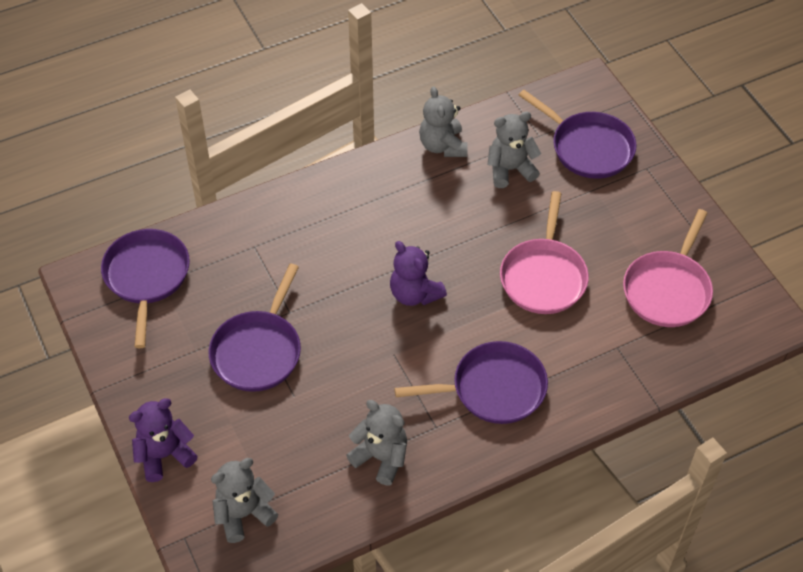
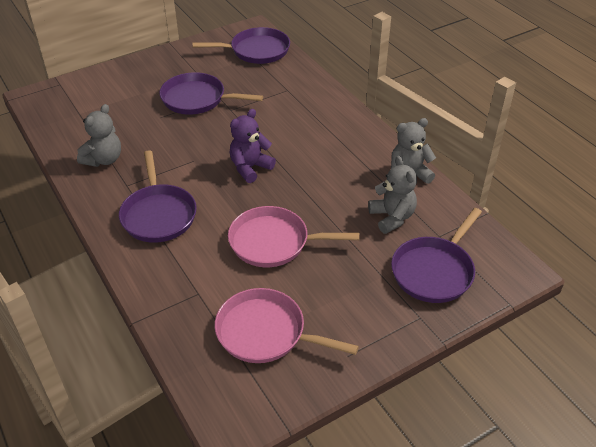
camera: 85 degrees right, 10 degrees down
(164, 455) = (119, 71): purple teddy bear -> none
(243, 514) = (71, 104): grey teddy bear -> none

